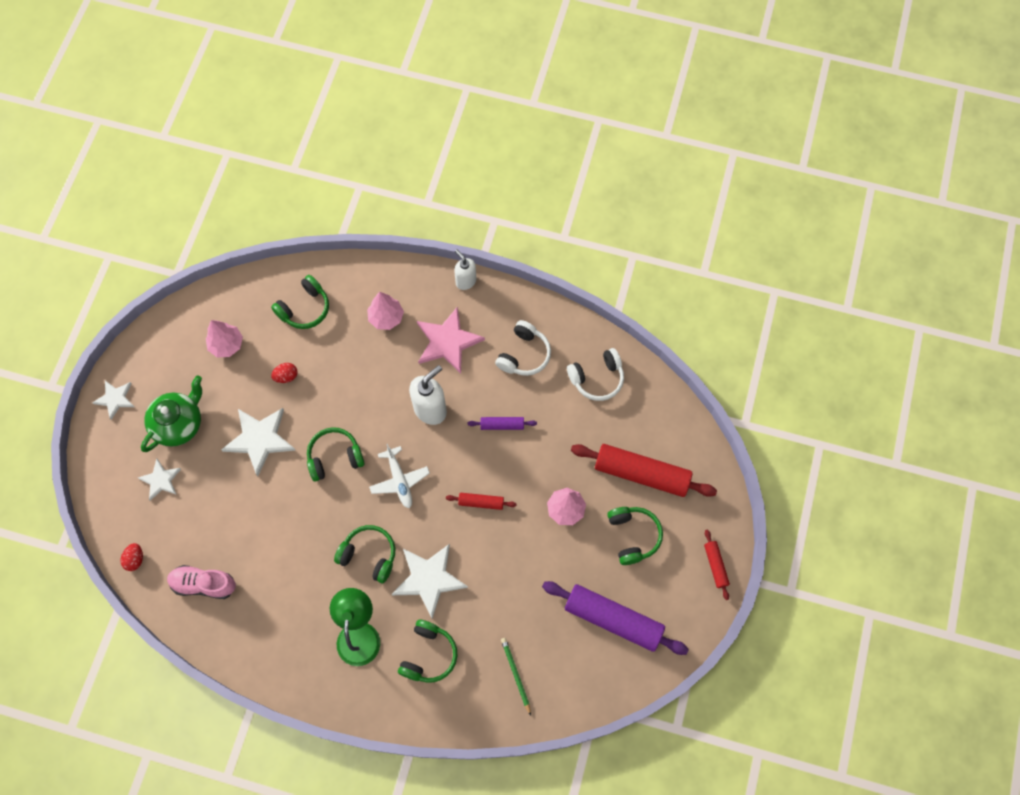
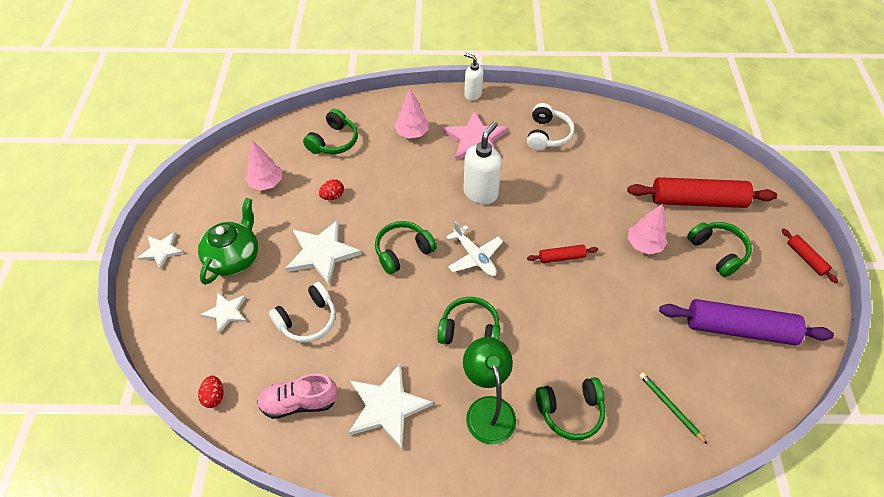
camera: 15 degrees left, 15 degrees down
(428, 655) = (570, 411): green headphones -> green headphones turned 75 degrees clockwise
(429, 579) = (540, 337): white star -> white star (387, 407)
(502, 425) = (552, 191): purple rolling pin -> none
(597, 378) = (619, 139): white headphones -> white headphones (307, 320)

